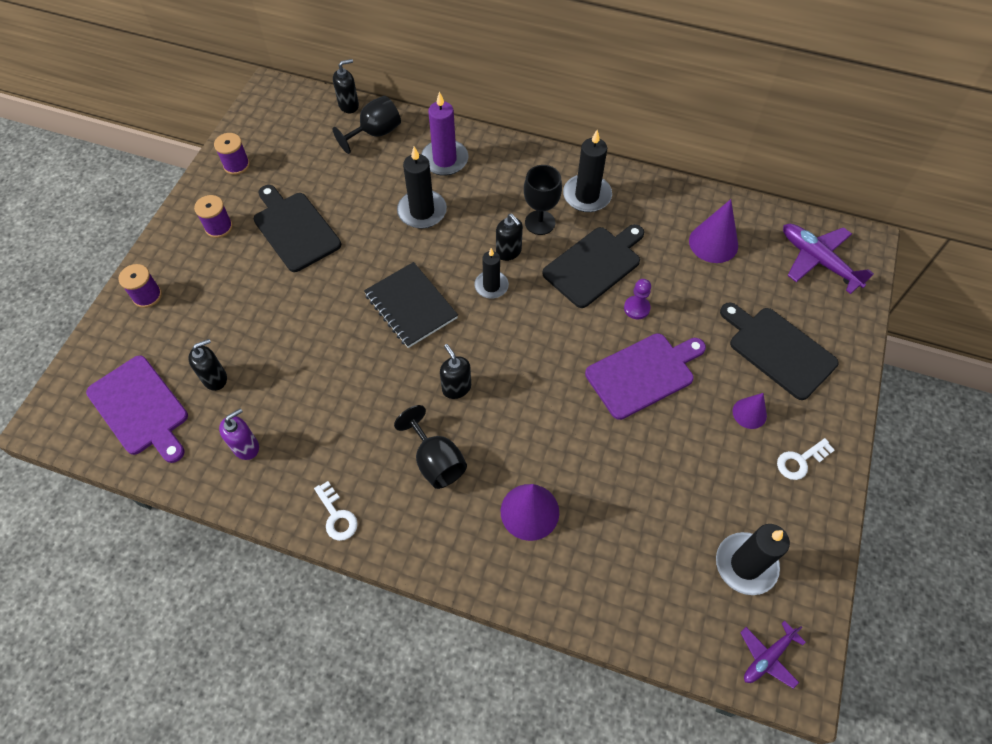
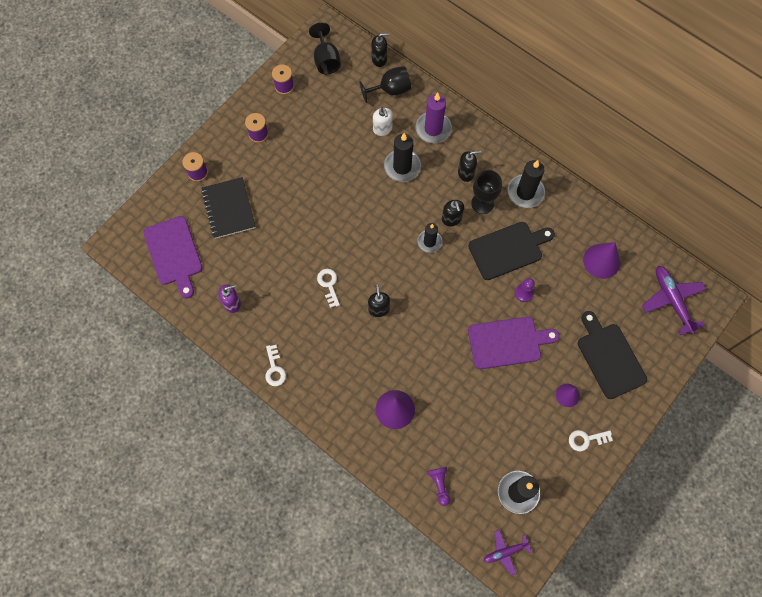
camera: 20 degrees right, 10 degrees up
(215, 378) = (226, 248): black soap dispenser -> black soap dispenser (466, 173)
(295, 229) = (309, 152): black cutting board -> none
(376, 379) = (328, 285): none -> white key
(381, 177) = (382, 129): none -> white soap dispenser
(410, 306) = (369, 239): black notebook -> black notebook (228, 209)
(436, 461) = (348, 355): black goblet -> black goblet (326, 60)
(634, 594) = (439, 484): none -> purple pawn

